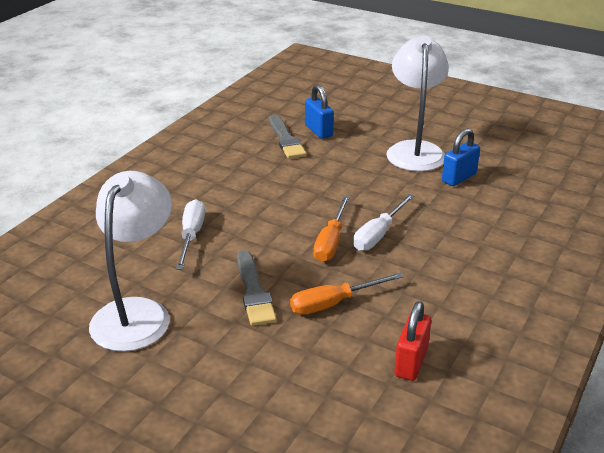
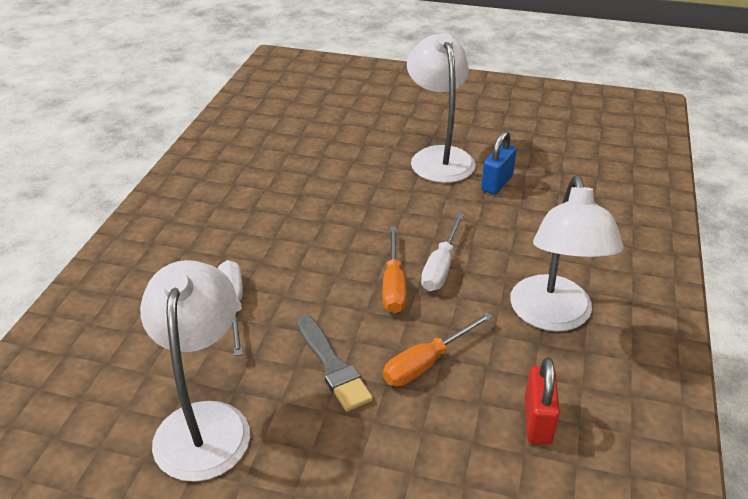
camera: 15 degrees left, 5 degrees up
(286, 139) = (296, 164): grey brush -> none
(318, 131) = (327, 148): blue padlock -> none
(462, 288) = (553, 316): none -> white lamp

